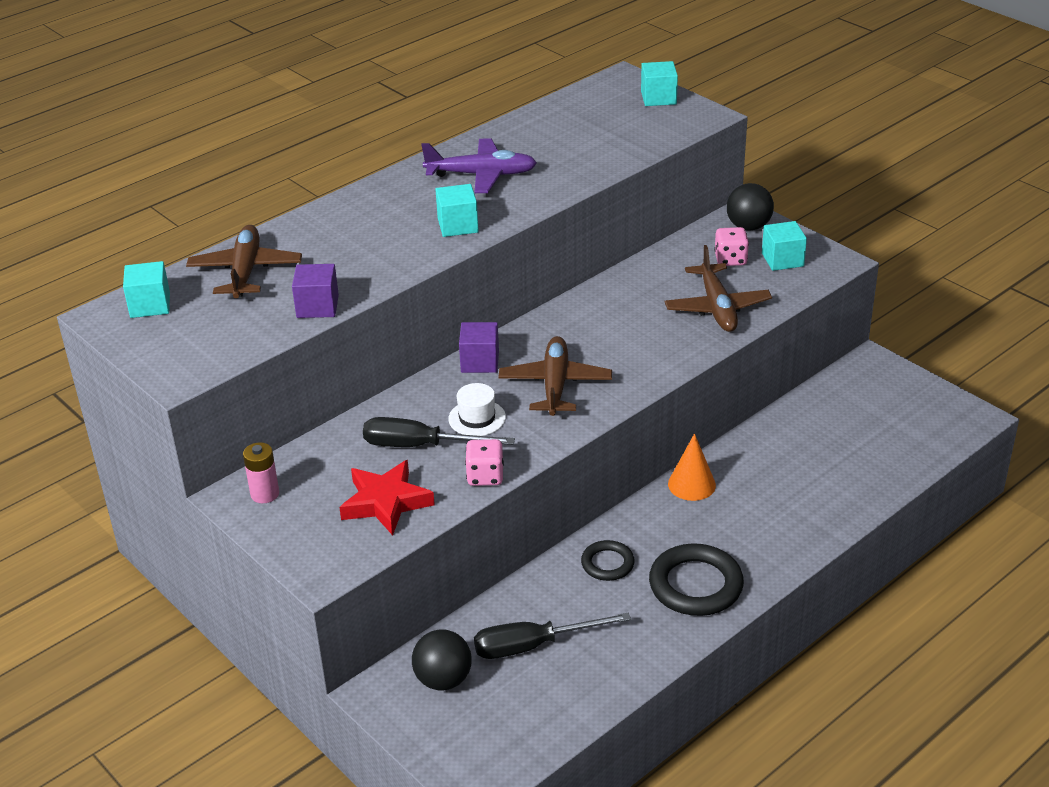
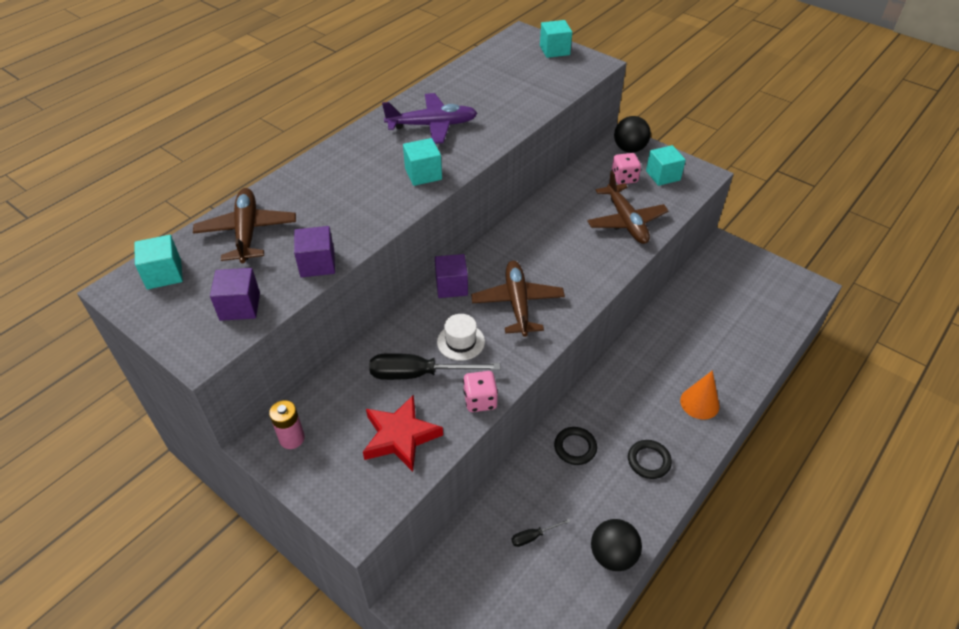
camera: 10 degrees left, 10 degrees up
(227, 340) = (240, 306): none -> purple cube
(443, 680) = (466, 581): black ball -> black ball (613, 555)
(533, 645) = (533, 536): black screwdriver -> black screwdriver, size x0.48
(691, 484) = (622, 366): orange cone -> orange cone (699, 403)
(695, 585) = (648, 461): black ring -> black ring, size x0.58

